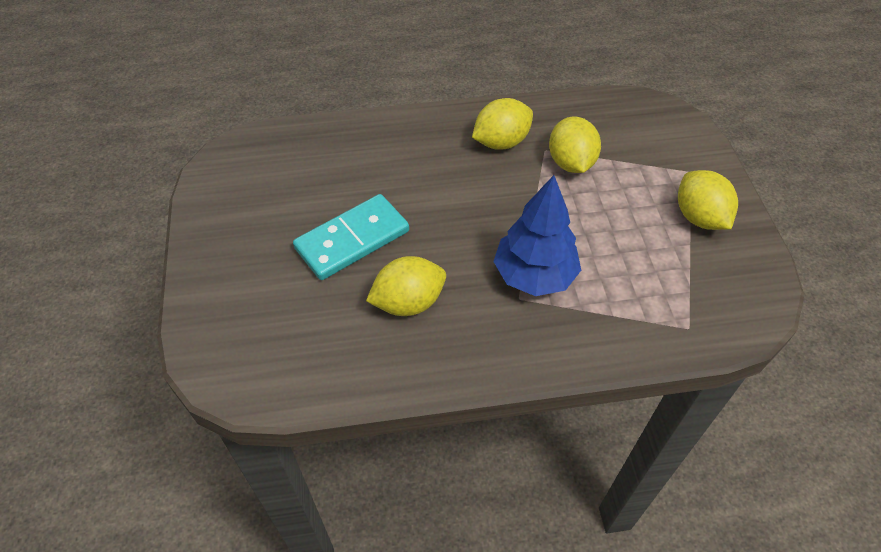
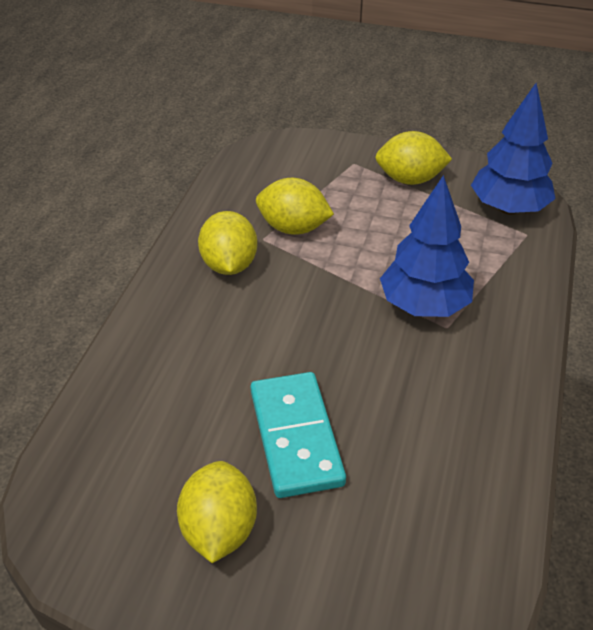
camera: 65 degrees left, 10 degrees down
(408, 302) = (413, 415): yellow lemon -> yellow lemon (219, 530)
(717, 304) = (508, 208): none -> blue tree

